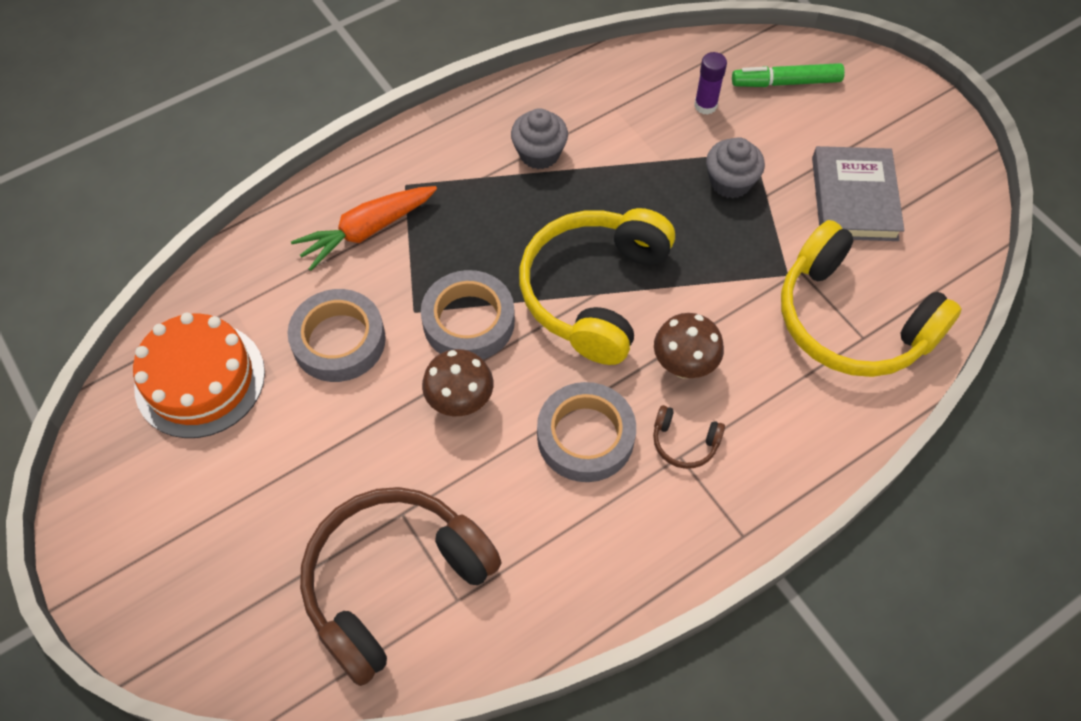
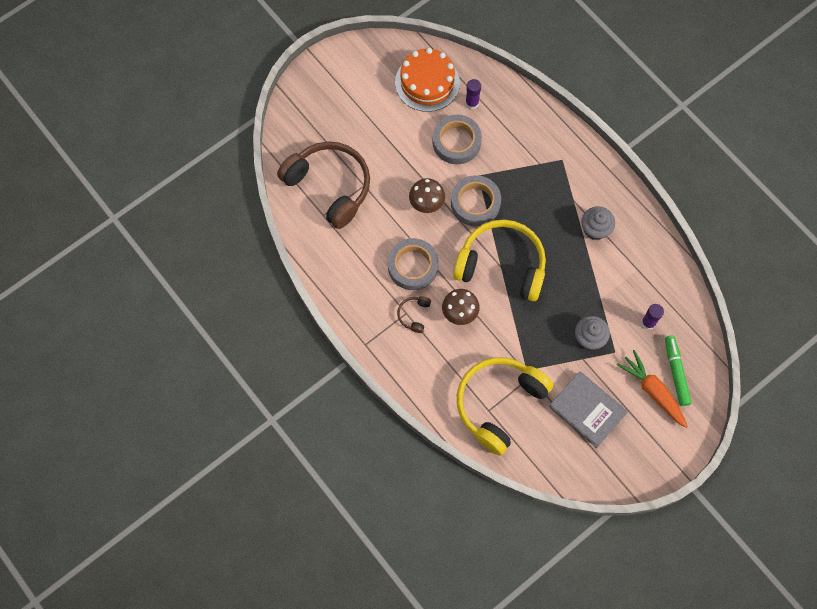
camera: 85 degrees right, 10 degrees up
(263, 308) = (472, 103): none -> purple glue stick
(366, 231) = (527, 144): orange carrot -> orange carrot (653, 391)
(854, 198) = (587, 410): grey book -> grey book turned 45 degrees clockwise

